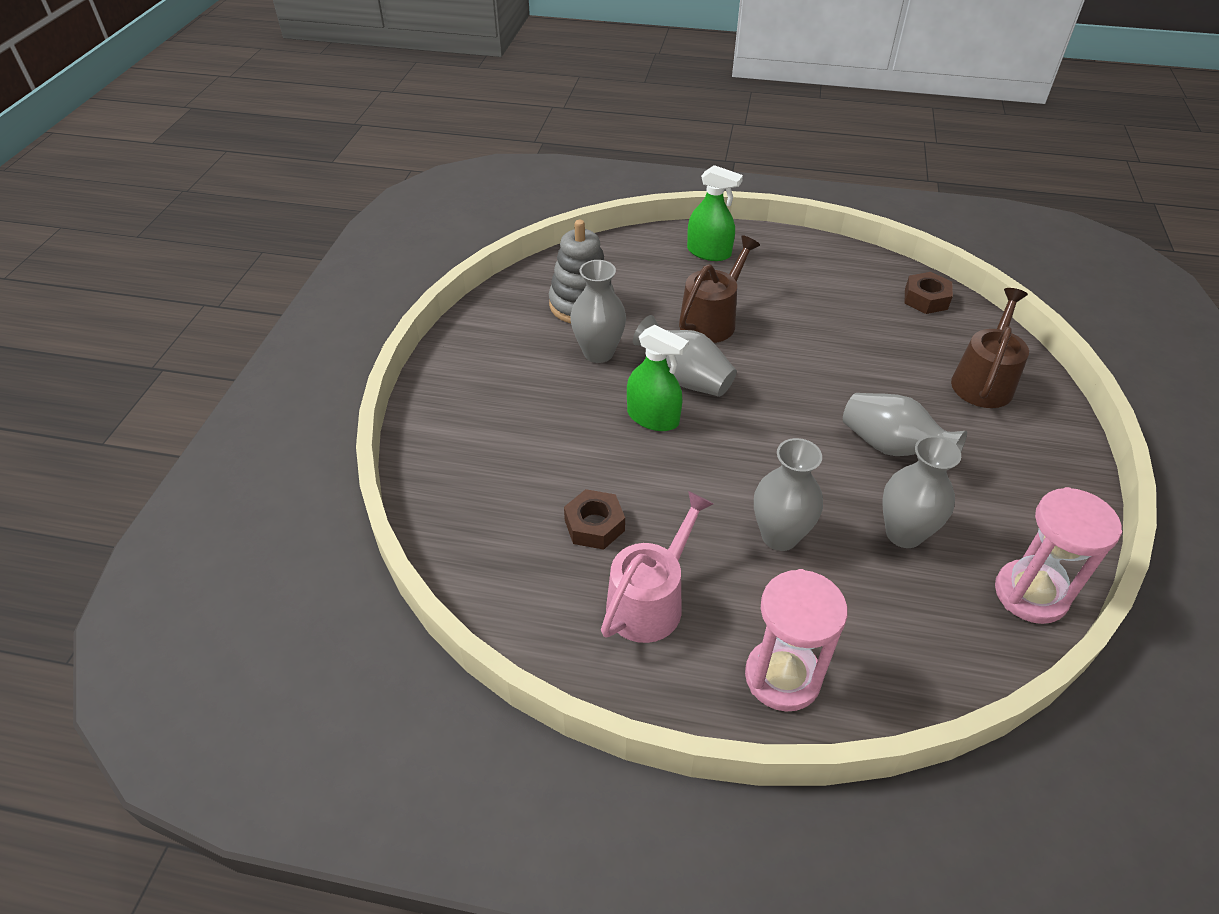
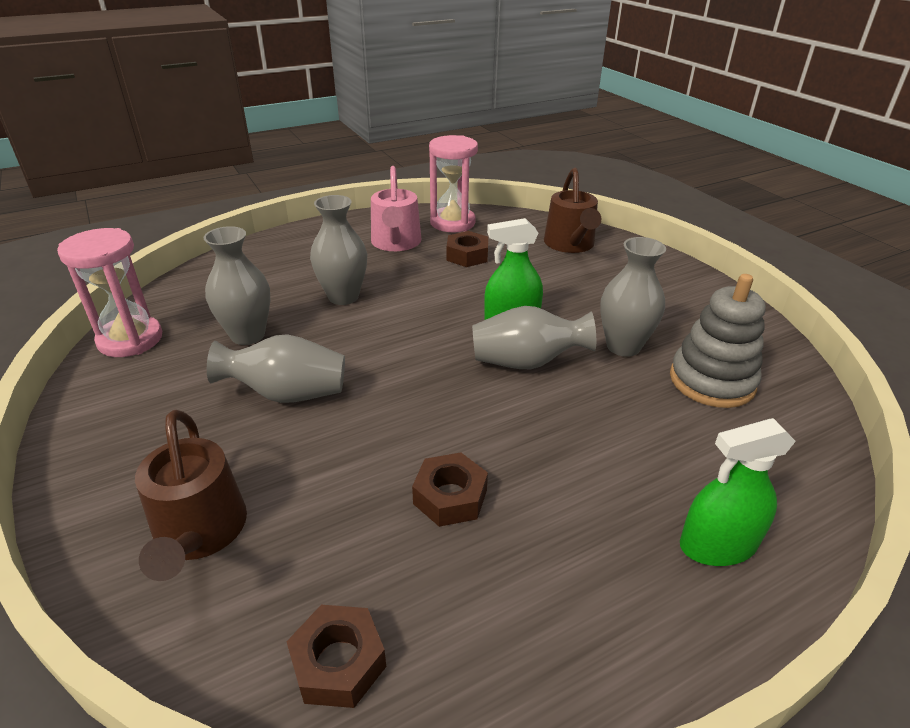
camera: 140 degrees right, 10 degrees down
(711, 320) = (579, 435): brown watering can -> brown watering can (570, 244)
(782, 677) = (295, 246): pink hourglass -> pink hourglass (452, 223)
(823, 329) = (450, 497): none -> brown nut

